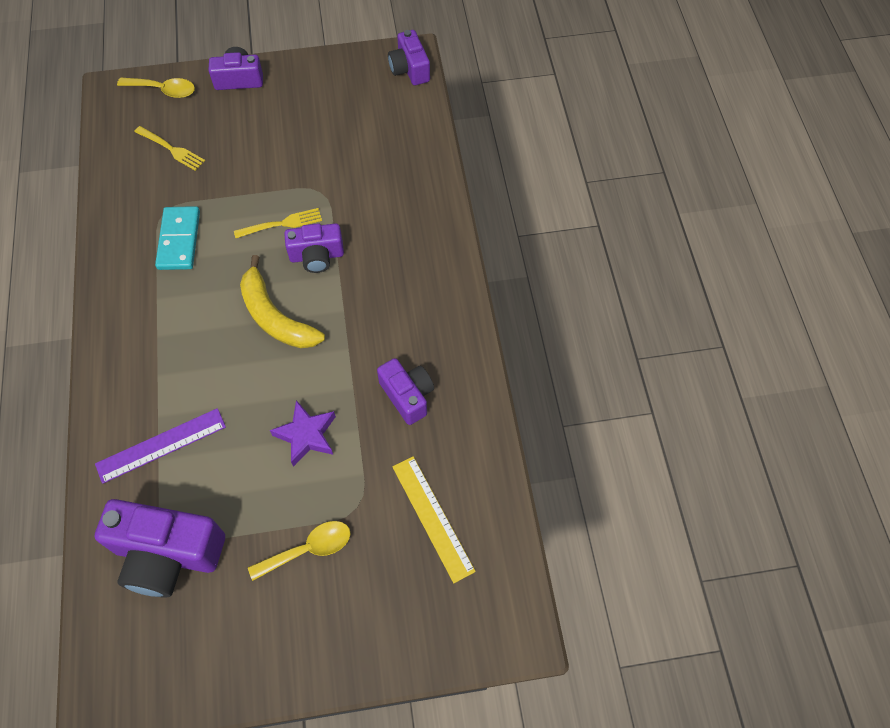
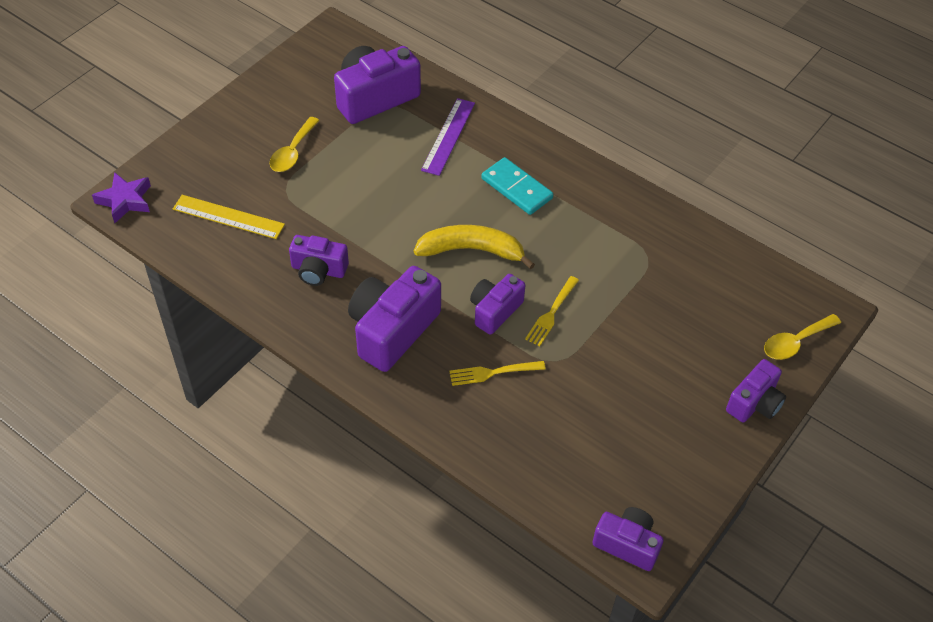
camera: 135 degrees right, 10 degrees down
(171, 149) = (714, 302): yellow fork -> yellow fork (493, 372)
(179, 240) = (608, 246): turquoise domino -> turquoise domino (516, 188)
(306, 435) = (362, 202): purple star -> purple star (125, 201)
(403, 298) = (392, 330): none -> purple camera

